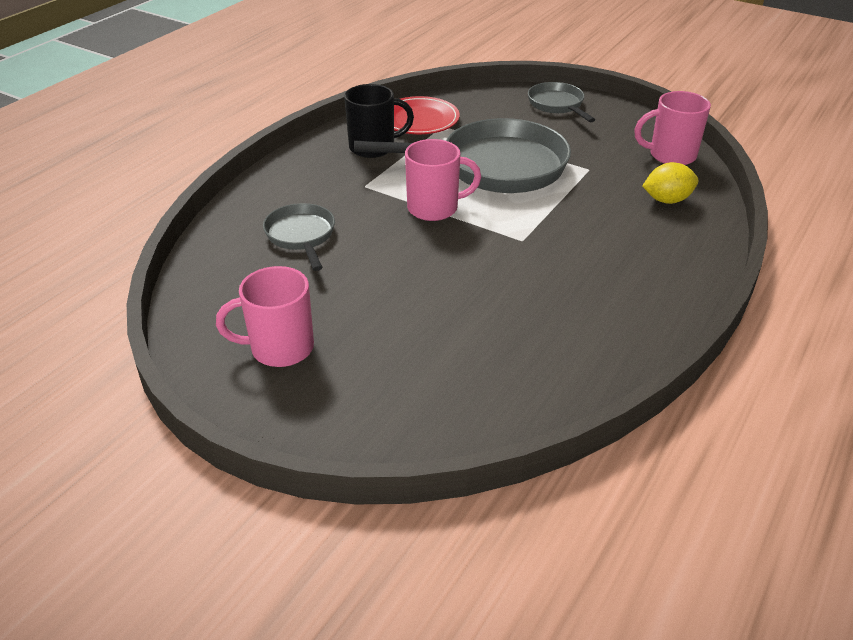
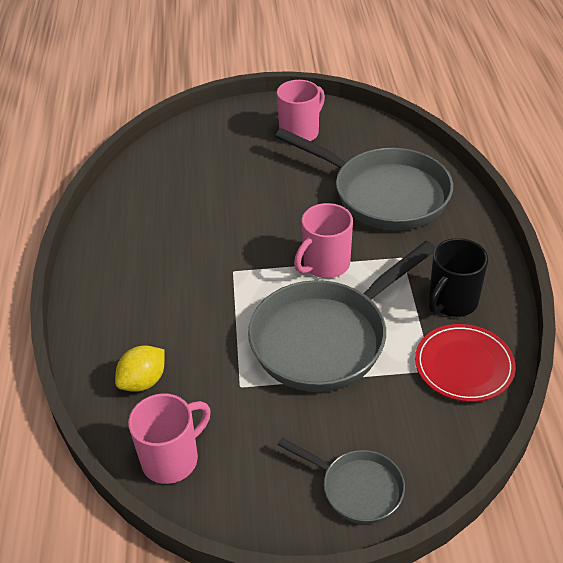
camera: 145 degrees right, 5 degrees up
(301, 236) = (384, 194): grey pan -> grey pan, size x1.96

